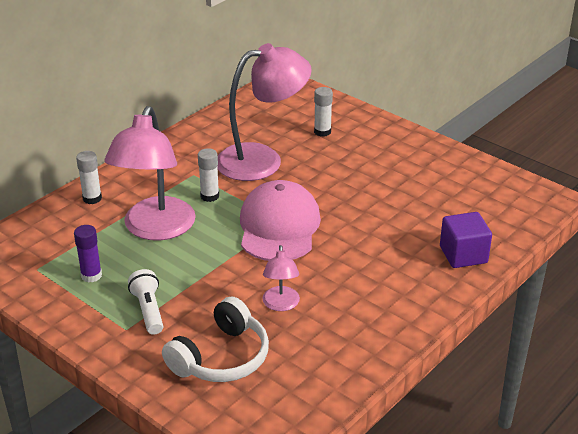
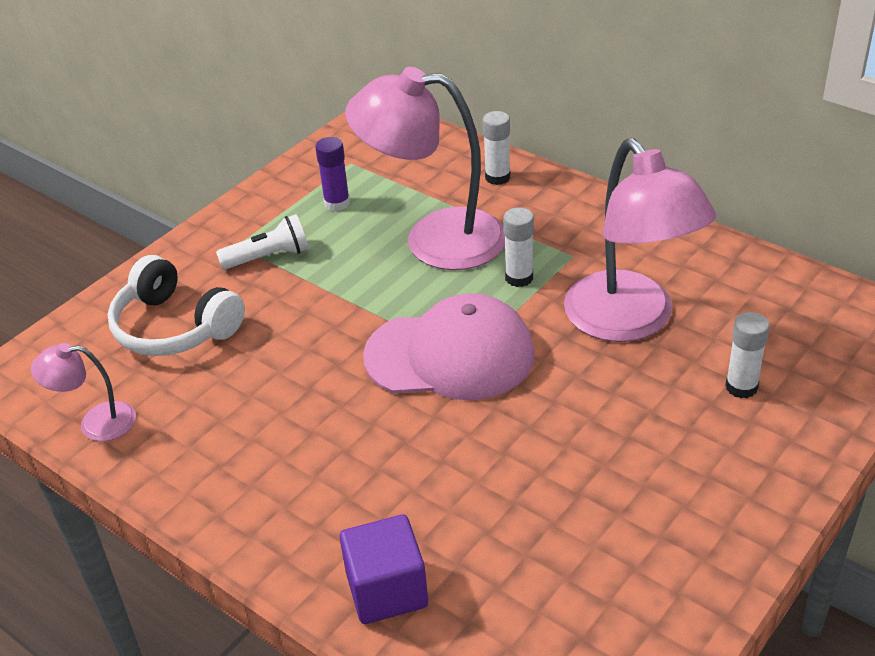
camera: 90 degrees right, 5 degrees up
(281, 305) = (270, 372): pink lamp -> pink lamp (96, 422)

